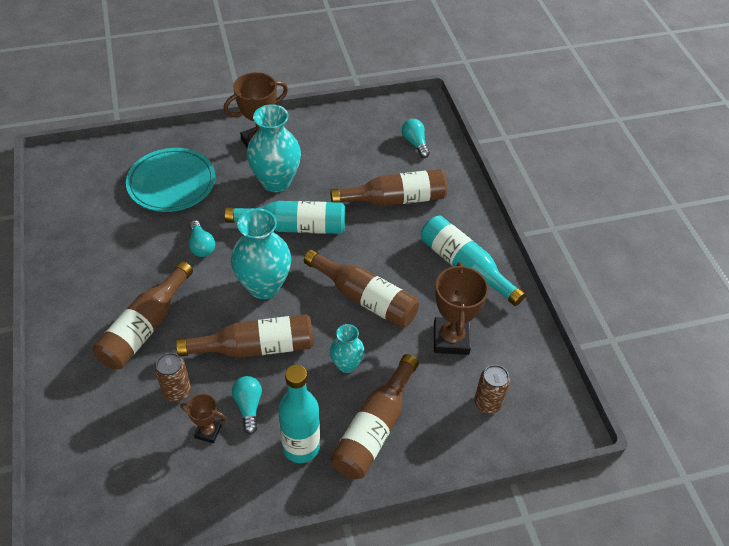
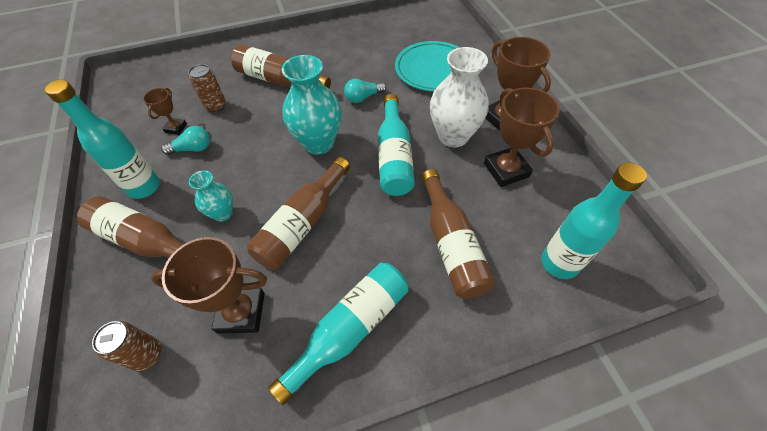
camera: 90 degrees right, 5 degrees up
(255, 347) = (251, 146): brown bottle -> none
(276, 181) = (453, 136): turquoise vase -> white vase
(323, 154) = (506, 170): none -> brown trophy
(415, 143) = (559, 263): turquoise light bulb -> turquoise bottle

